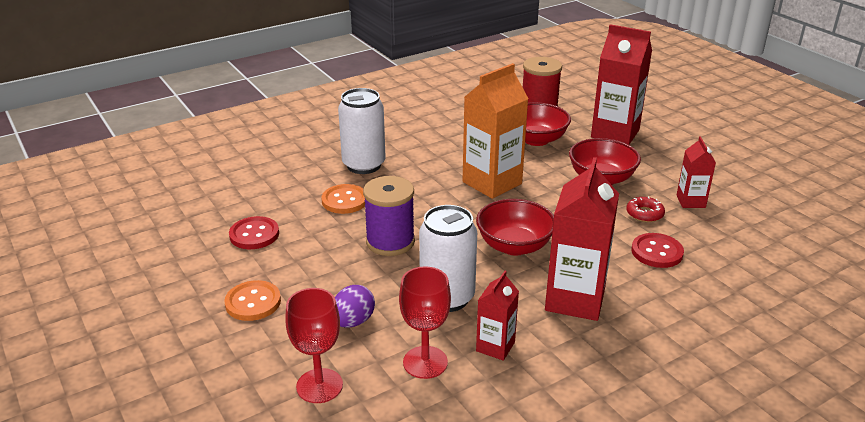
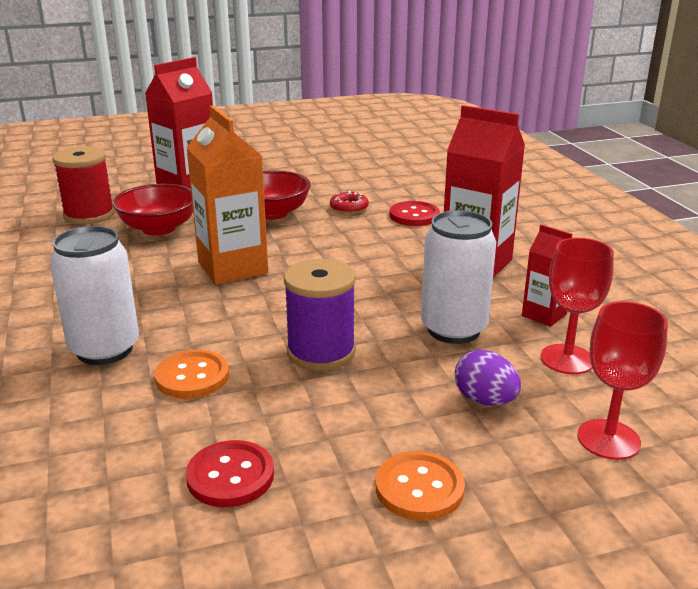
camera: 75 degrees left, 5 degrees down
(514, 246) = (371, 276): red bowl -> none
(690, 201) = (340, 187): red carton -> none

